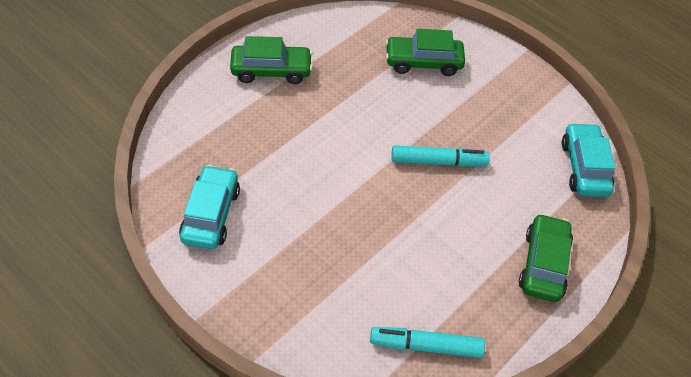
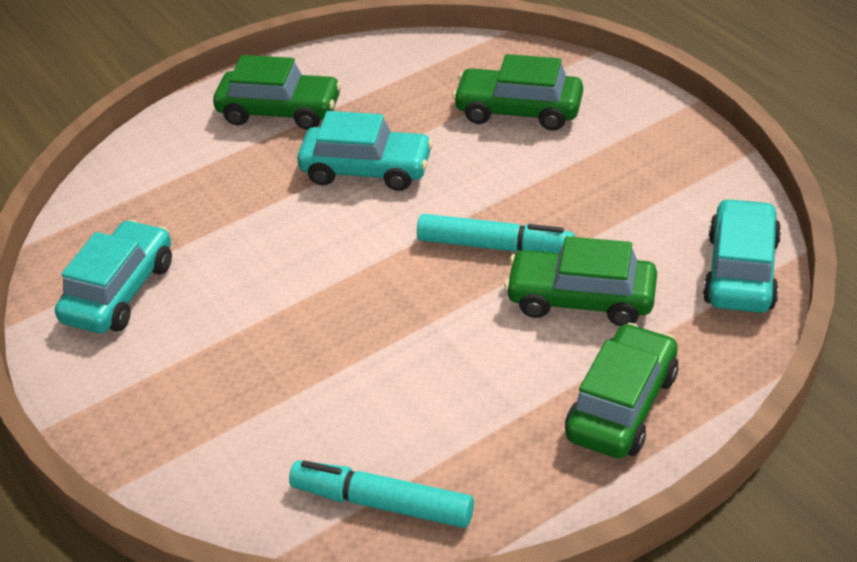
camera: 20 degrees right, 10 degrees down
(342, 112) = (366, 170): none -> turquoise car
(499, 195) = (581, 299): none -> green car

